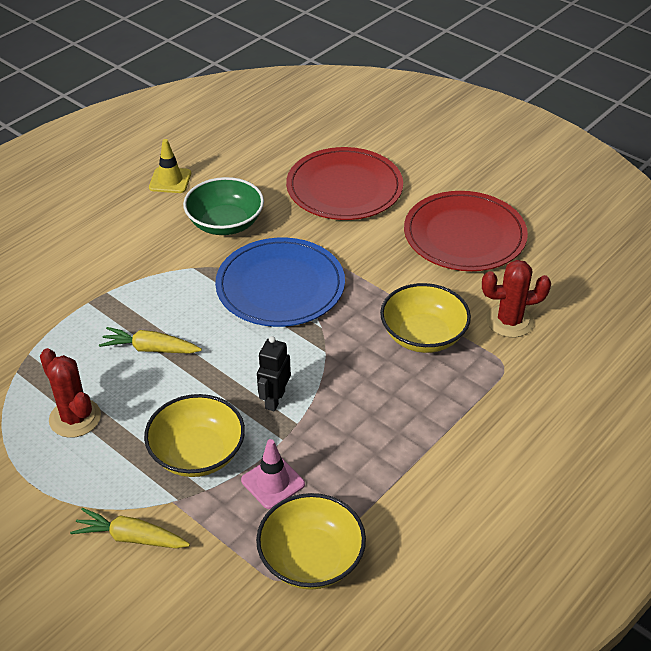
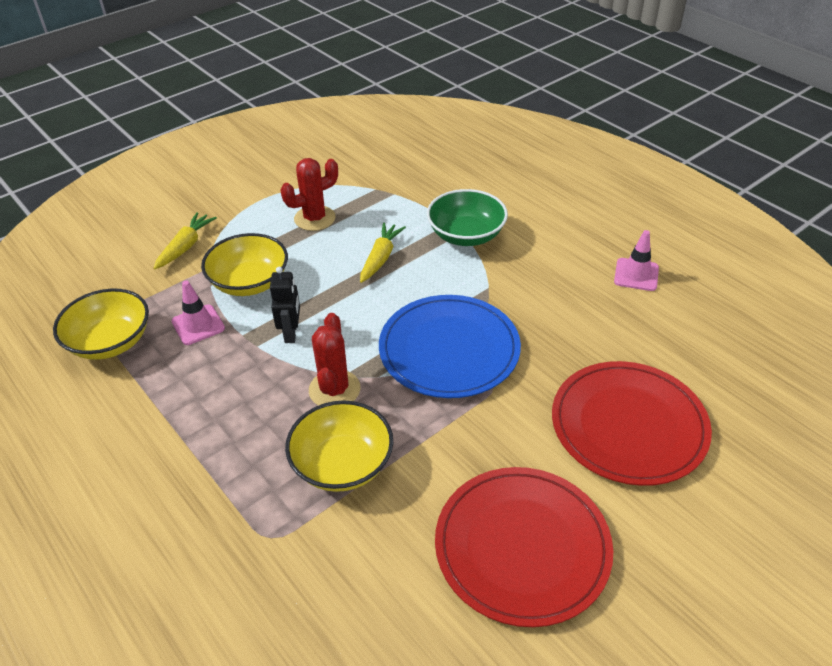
camera: 100 degrees right, 0 degrees up
(170, 180) = (636, 275): yellow traffic cone -> pink traffic cone
(225, 223) = (559, 313): green bowl -> green bowl (466, 235)
(274, 400) = (291, 333): black robot -> black robot turned 60 degrees clockwise
(509, 321) = (343, 562): red cactus -> red cactus (334, 389)

